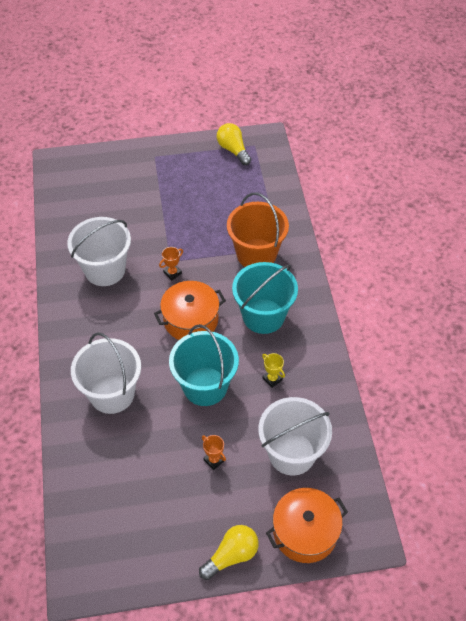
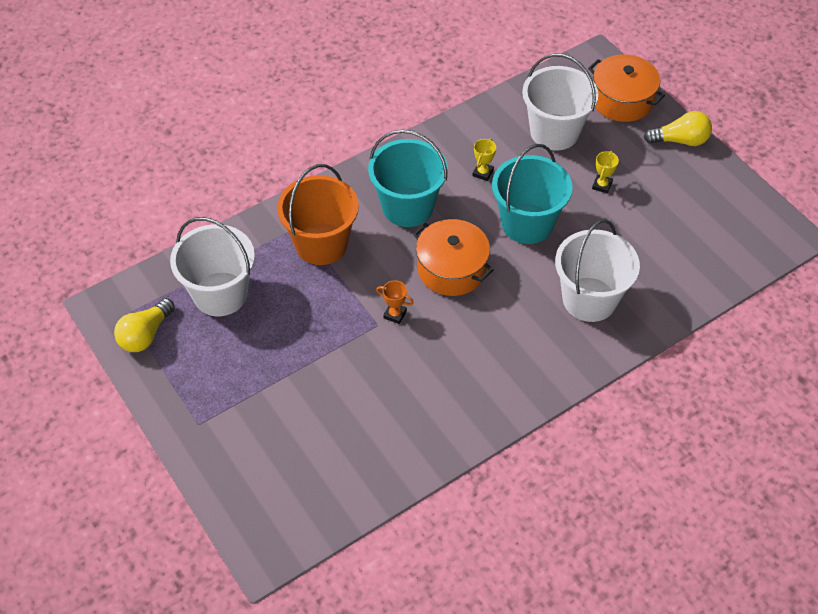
camera: 115 degrees left, 0 degrees up
(105, 270) = (429, 387): white bucket -> white bucket (220, 294)
(214, 460) = (602, 185): orange trophy -> yellow trophy
(231, 555) = (680, 140): yellow light bulb -> yellow light bulb turned 150 degrees clockwise

